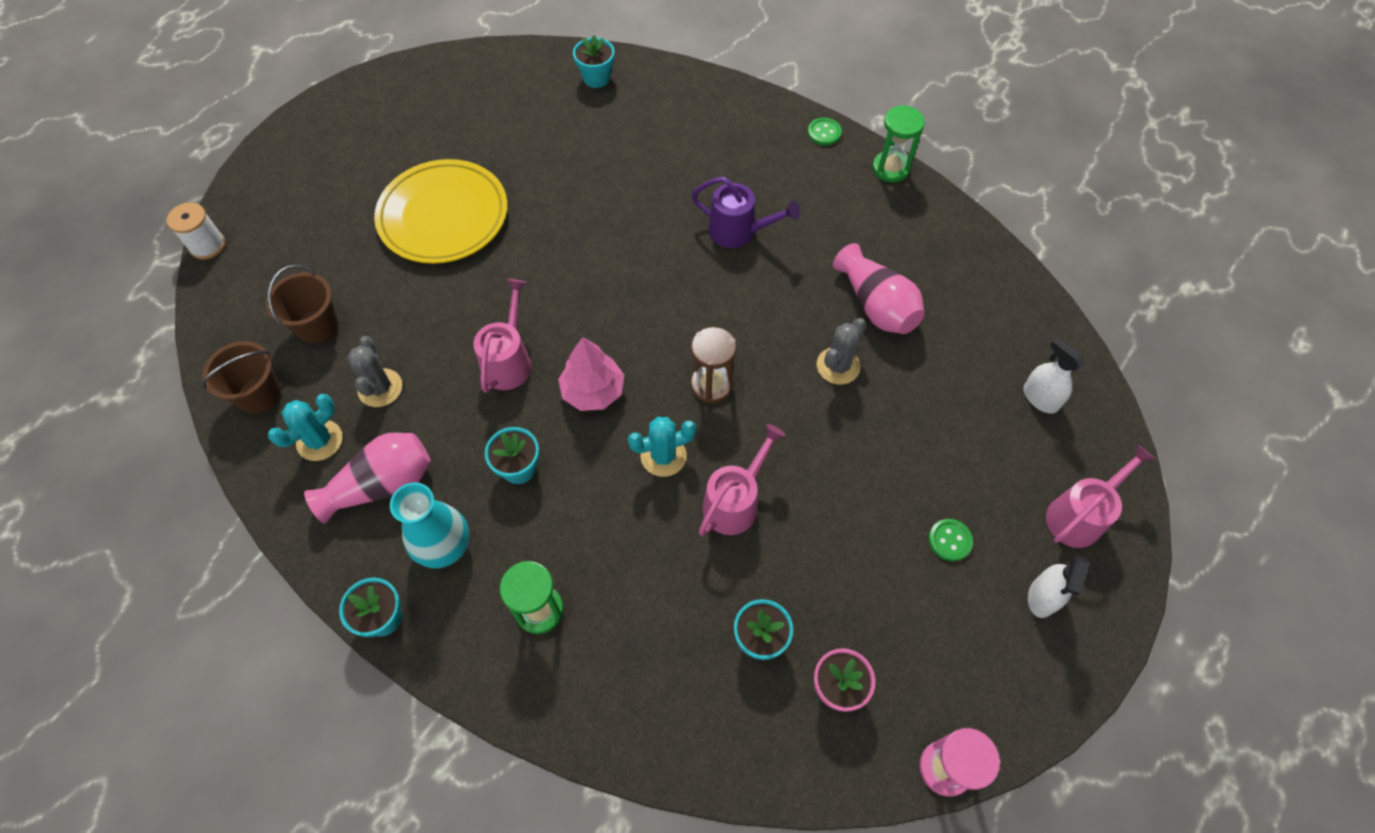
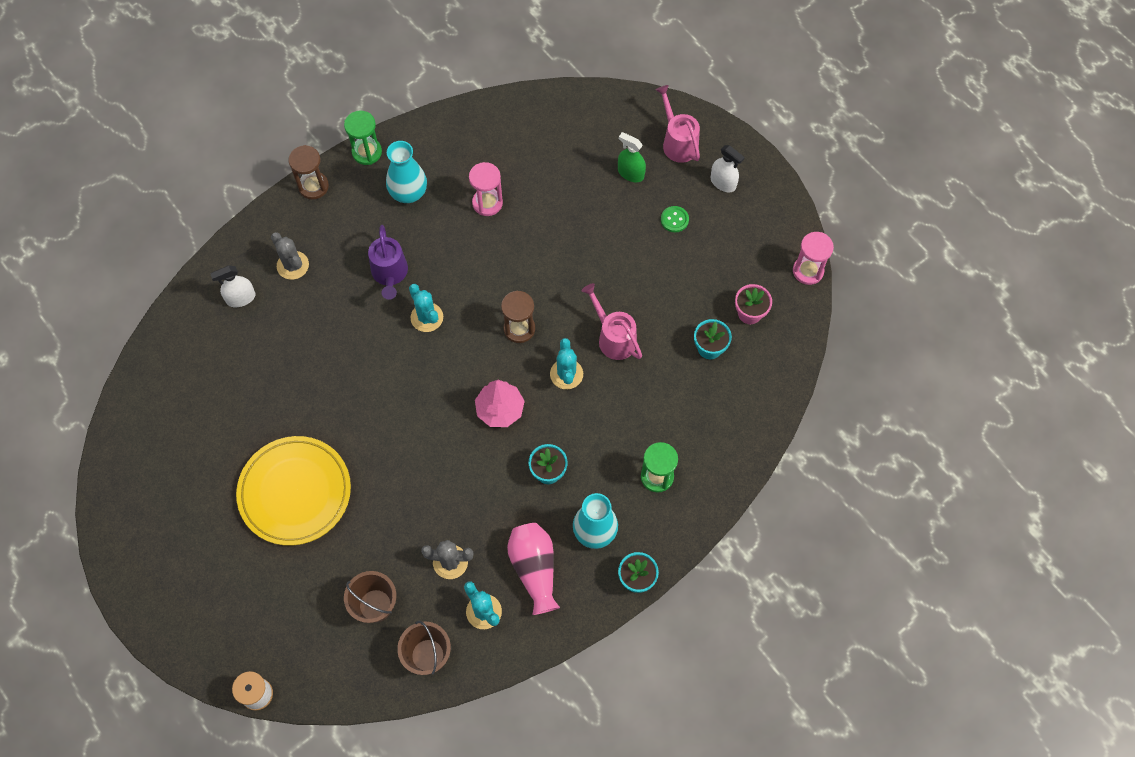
camera: 75 degrees left, 5 degrees up
(509, 360) = (455, 464): pink watering can -> none
(596, 78) = (183, 342): turquoise flower pot -> none
(695, 282) = (427, 317): none -> turquoise cactus
(739, 232) = (390, 274): purple watering can -> purple watering can turned 135 degrees clockwise
(824, 133) = (313, 186): green button -> brown hourglass
(838, 366) = (529, 243): grey cactus -> grey cactus (293, 265)
(855, 221) = (408, 193): none -> turquoise vase
(876, 305) = (487, 203): pink vase -> pink hourglass
(998, 464) = (630, 173): none -> green spray bottle
(1040, 398) = (591, 131): white spray bottle -> white spray bottle (241, 298)

